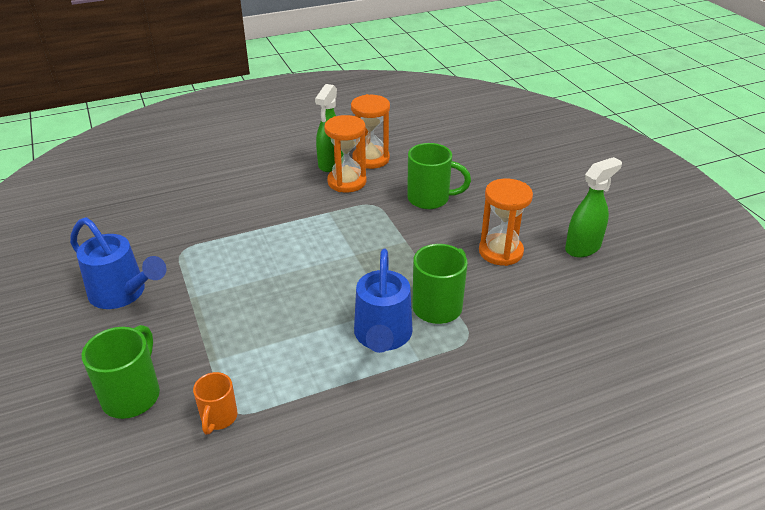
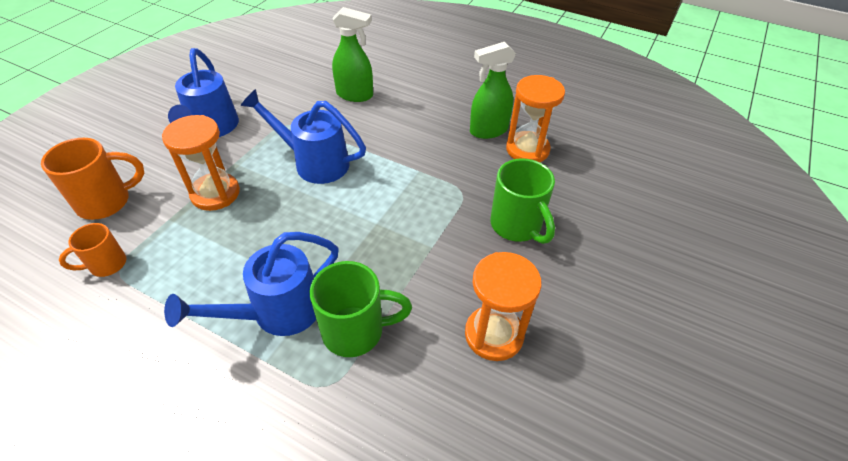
camera: 50 degrees right, 10 degrees up
(132, 395) = (106, 202): green mug -> orange mug
(251, 255) = (314, 162): none -> blue watering can
(347, 182) = (474, 155): orange hourglass -> orange hourglass (215, 193)
(583, 247) = (587, 415): green spray bottle -> green spray bottle (355, 95)

